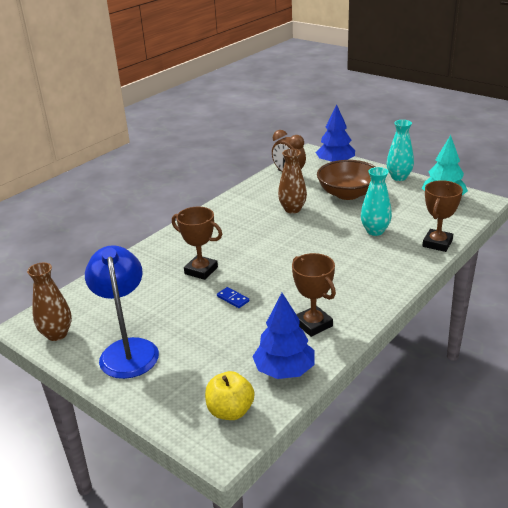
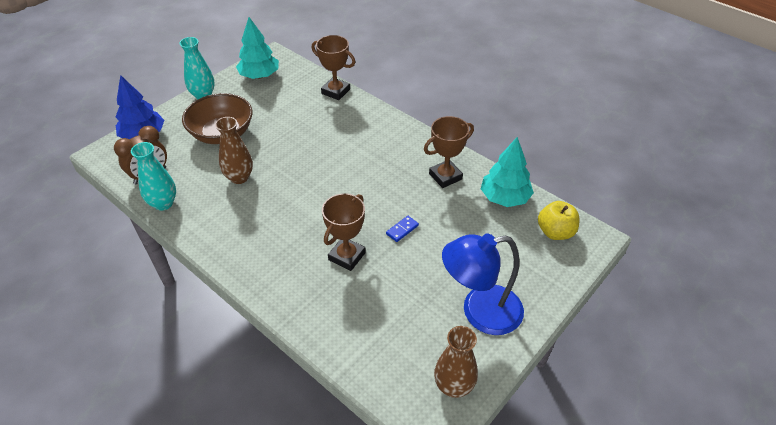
camera: 90 degrees left, 15 degrees up
(284, 370) = (504, 197): blue tree -> turquoise tree
(375, 231) = (304, 124): turquoise vase -> turquoise vase (163, 203)

